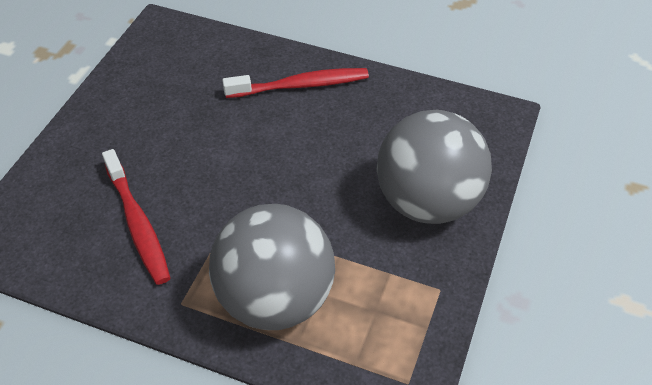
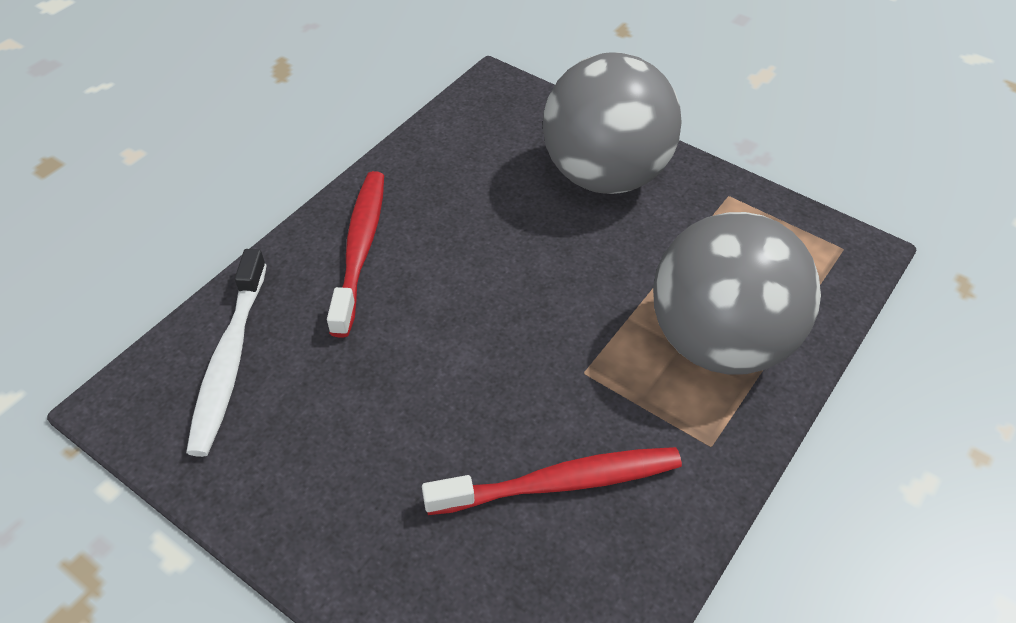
camera: 75 degrees left, 0 degrees up
(198, 55) = (230, 359): none -> white toothbrush

